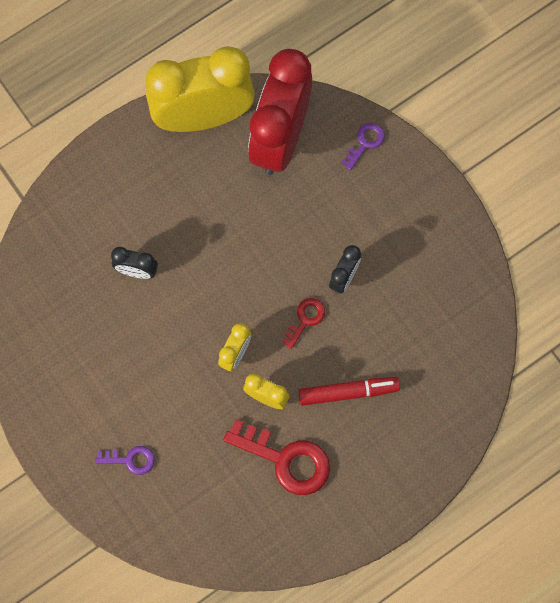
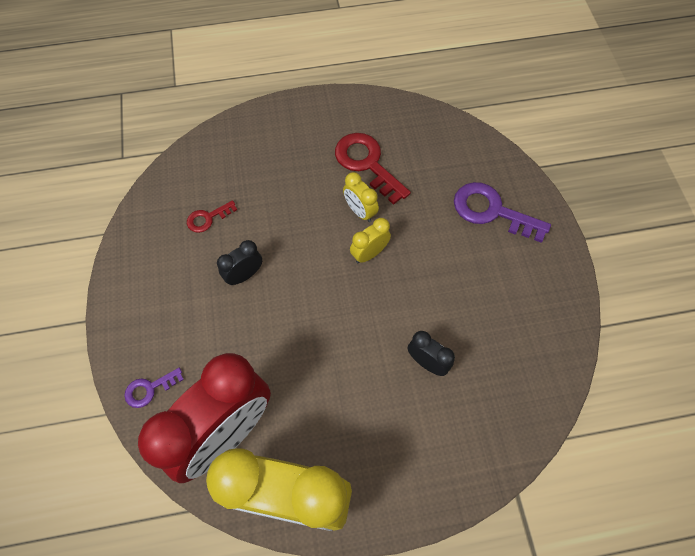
camera: 155 degrees left, 10 degrees down
(130, 459) = (492, 211): purple key -> purple key, size x1.89
(305, 319) = (296, 256): red key -> red key (208, 218)
(348, 392) = (293, 189): red marker -> none

